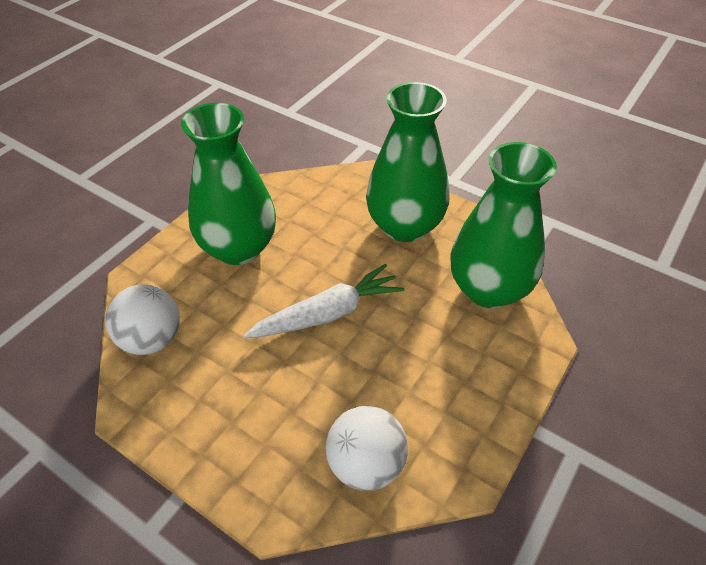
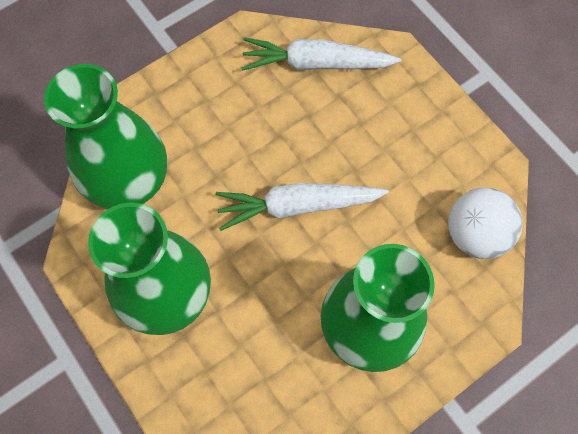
camera: 160 degrees left, 20 degrees up
(366, 464) = (316, 64): white ball -> white carrot

